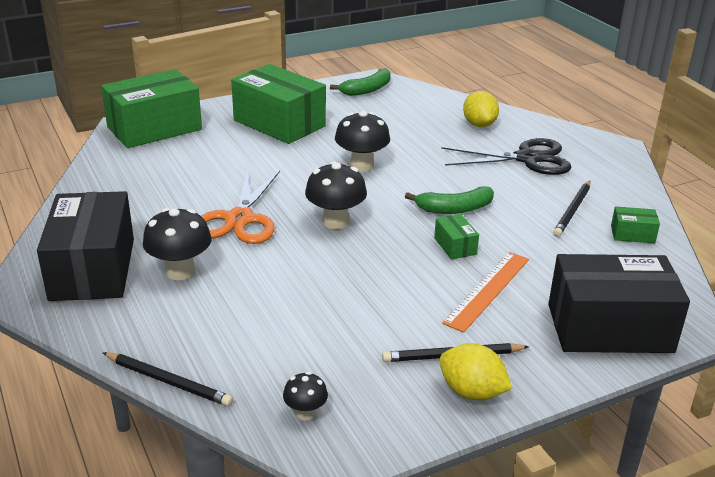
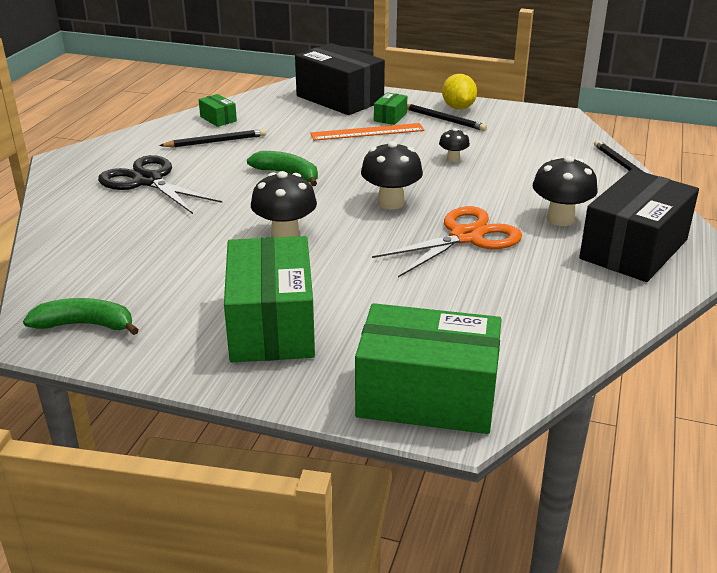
camera: 135 degrees left, 0 degrees up
(305, 413) = (556, 130): black mushroom -> black mushroom (453, 159)
(455, 246) = (338, 156): green box -> green box (390, 117)
(479, 125) = (100, 224): yellow lemon -> none

